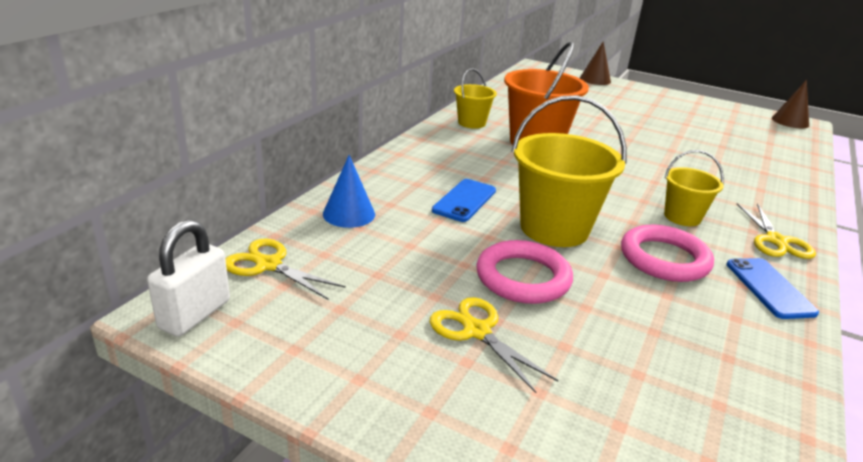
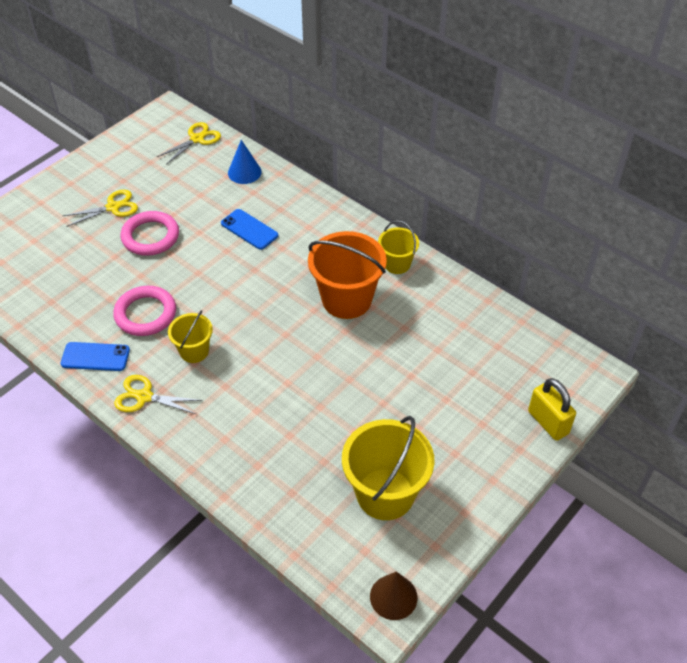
camera: 105 degrees right, 20 degrees up
(195, 314) = (163, 117): white padlock -> none
(554, 228) = (199, 267): yellow bucket -> yellow bucket (385, 494)
(595, 79) = (548, 422): brown cone -> yellow padlock

